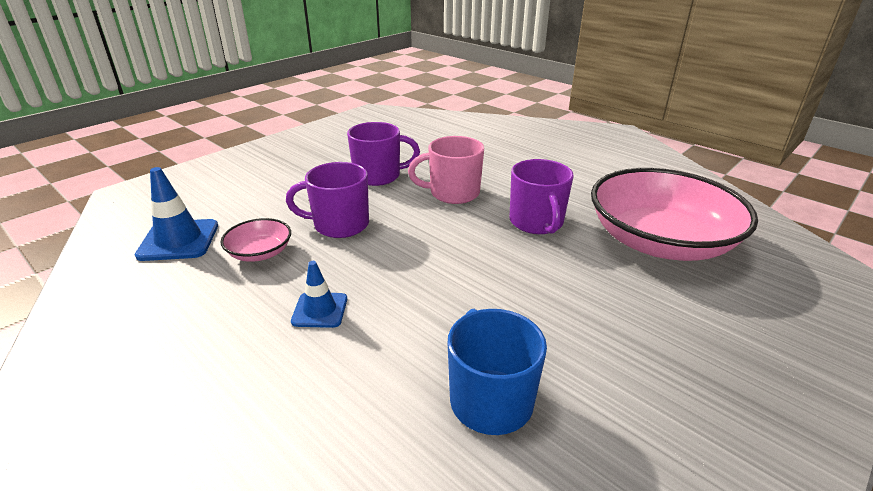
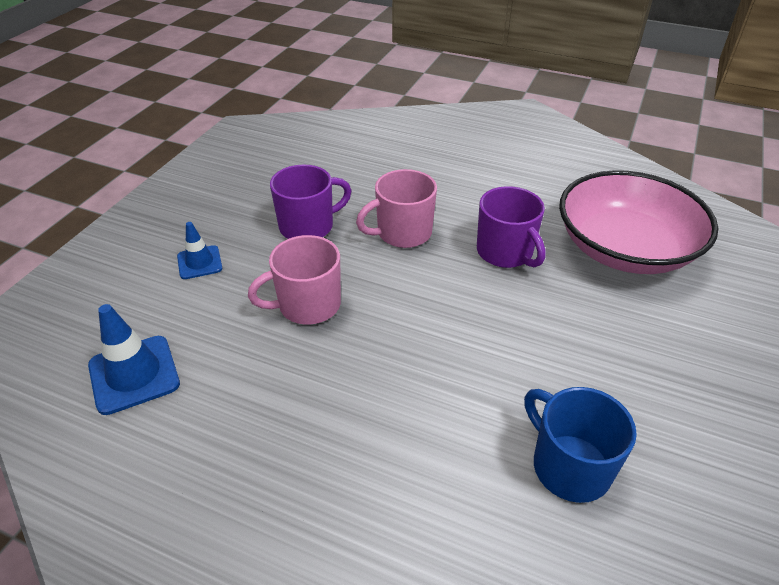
camera: 20 degrees left, 10 degrees up
(260, 253) = (243, 365): pink bowl -> none
(320, 310) = (357, 419): blue traffic cone -> blue traffic cone (199, 262)
(339, 225) = (307, 305): purple mug -> pink mug

